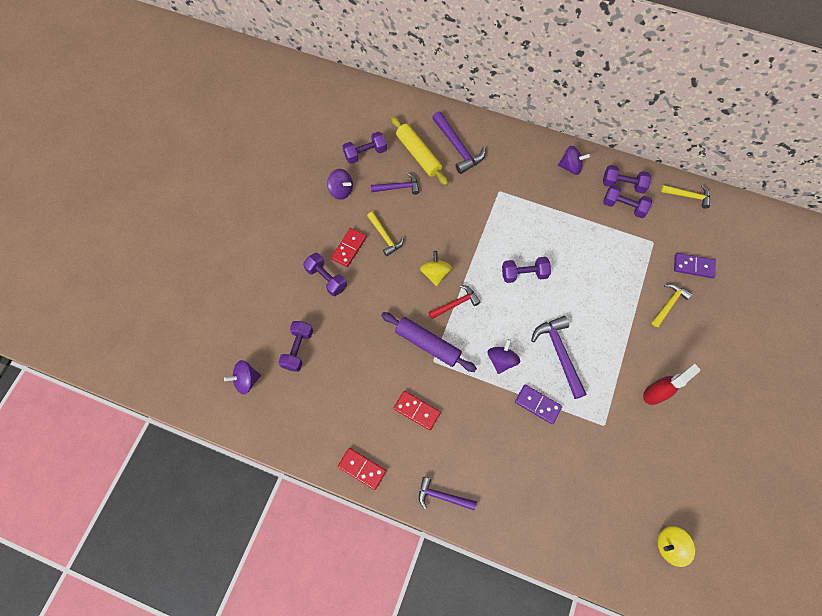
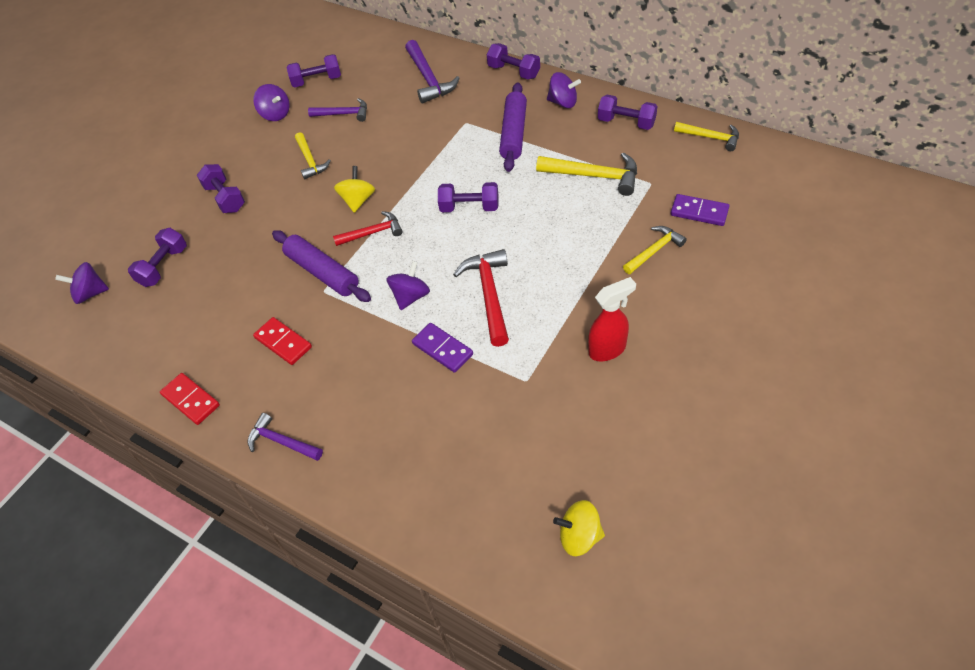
camera: 15 degrees right, 15 degrees down
(349, 248) = (263, 170): red domino -> none
(418, 155) = (379, 84): yellow rolling pin -> none
(540, 200) = (514, 133): none -> purple rolling pin
(559, 354) = (489, 295): purple hammer -> red hammer
(610, 238) = (594, 176): none -> yellow hammer
(623, 206) = (621, 144): purple dumbbell -> purple dumbbell (514, 71)

